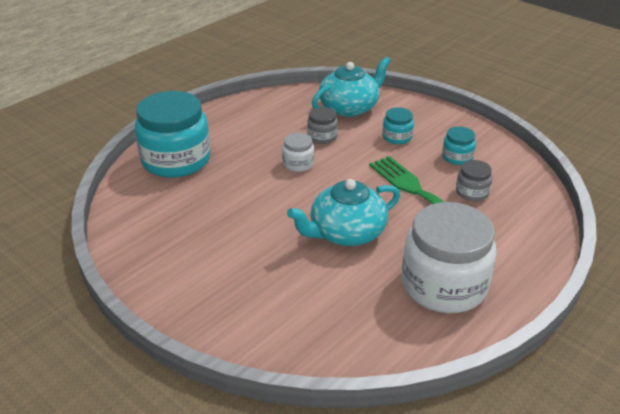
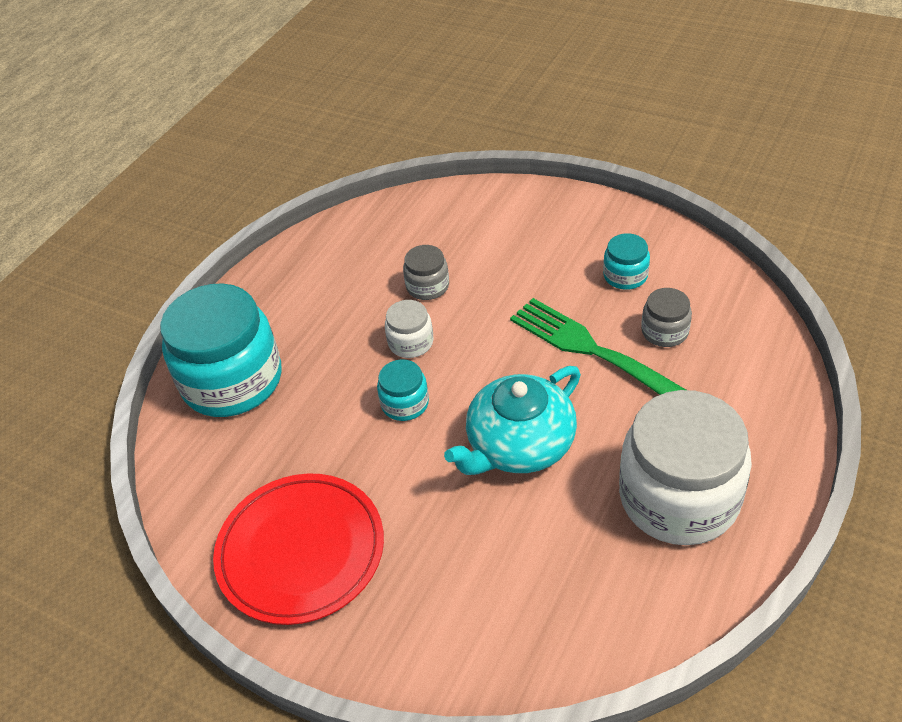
camera: 10 degrees left, 10 degrees up
(178, 257) = (301, 551): none -> red plate
(349, 107) = (448, 224): turquoise teapot -> none
(397, 137) = (532, 261): turquoise jar -> turquoise jar (405, 403)

